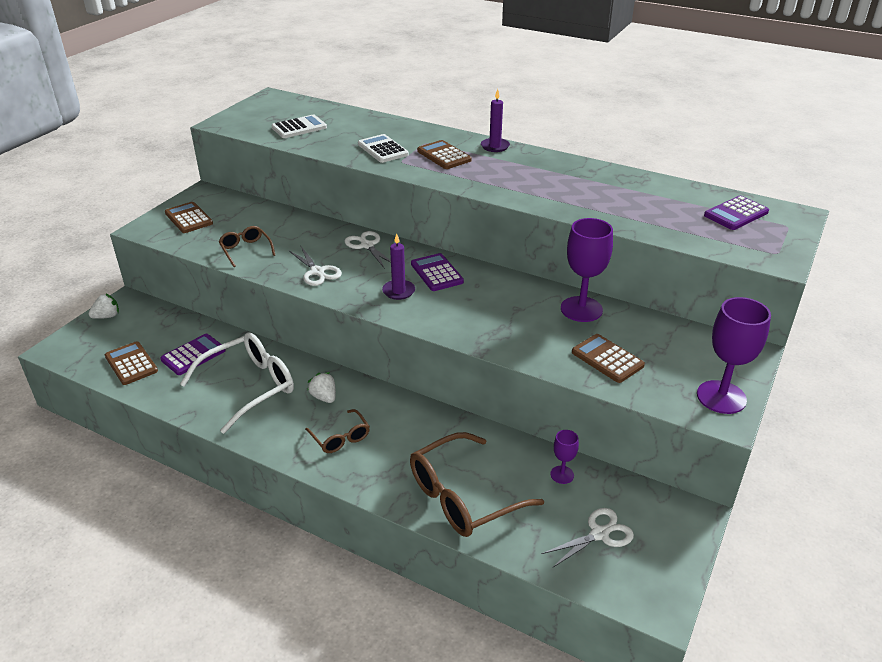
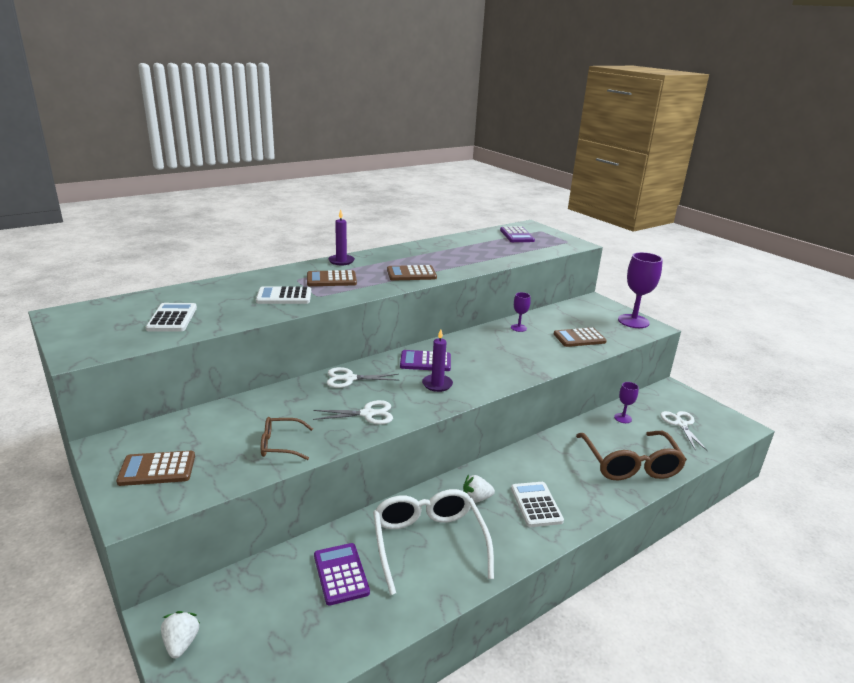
camera: 65 degrees left, 10 degrees down
(131, 364) = (313, 635): brown calculator -> brown calculator (411, 274)
(340, 437) = (536, 505): brown glasses -> white calculator
(581, 309) = (518, 328): purple goblet -> purple goblet, size x0.51

